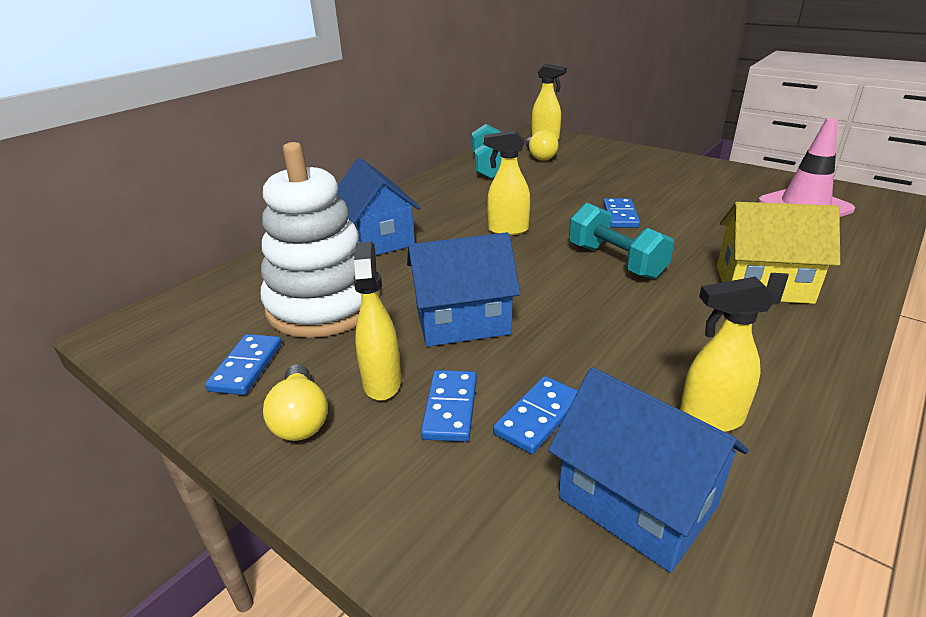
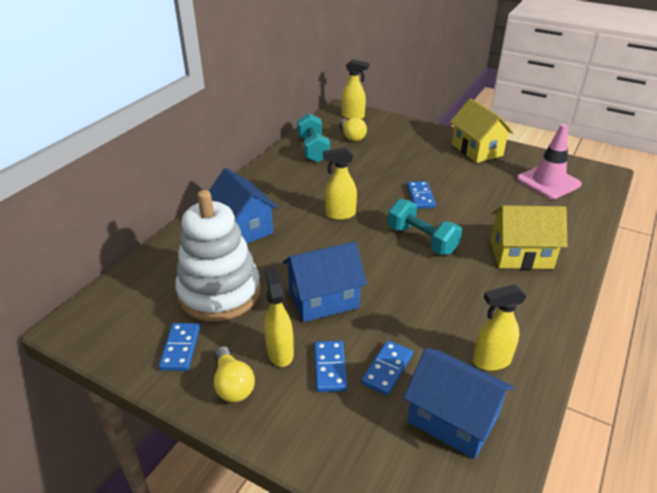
camera: 10 degrees left, 5 degrees up
(703, 172) = (477, 150): none -> yellow house

